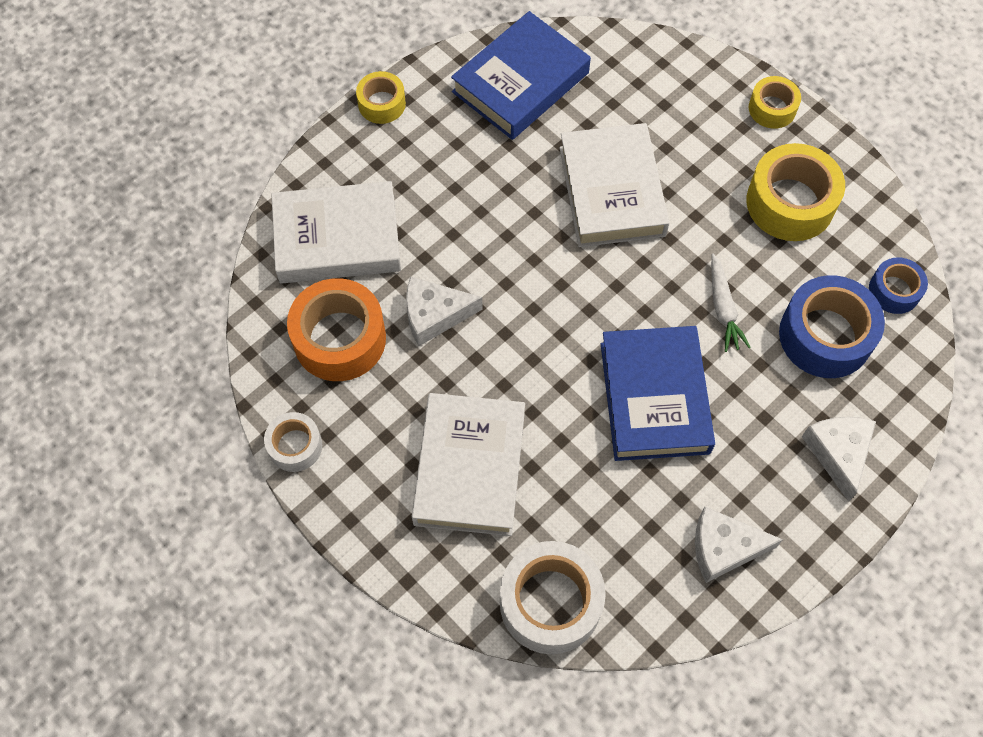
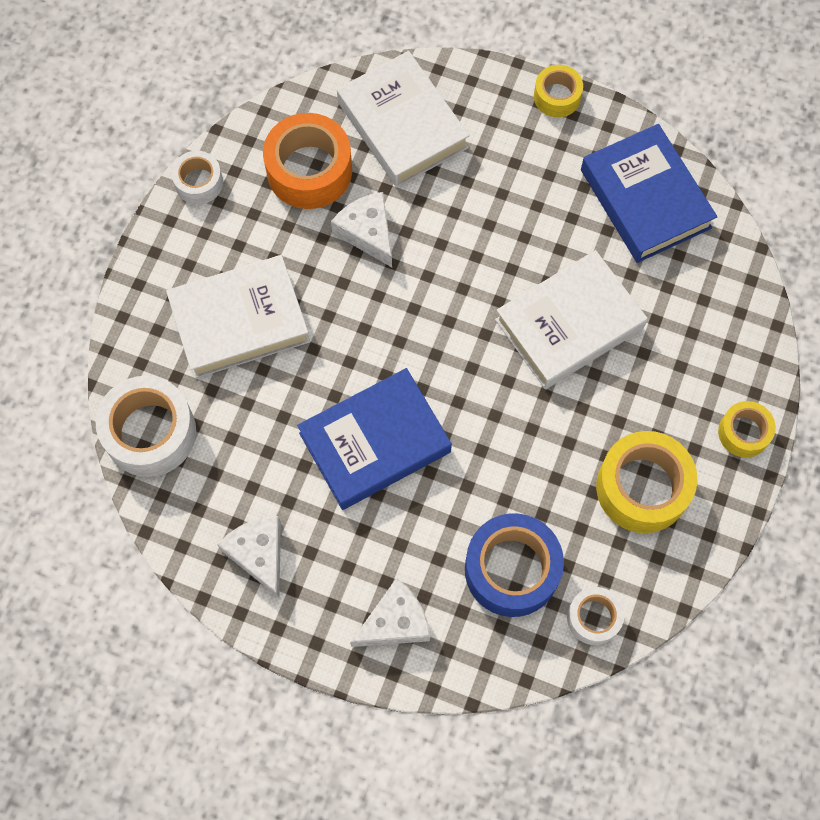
camera: 65 degrees right, 5 degrees up
(520, 82) = (645, 199): blue book -> blue book turned 45 degrees clockwise
(723, 308) = (495, 468): white carrot -> none
(894, 291) = (593, 618): blue tape -> white tape

